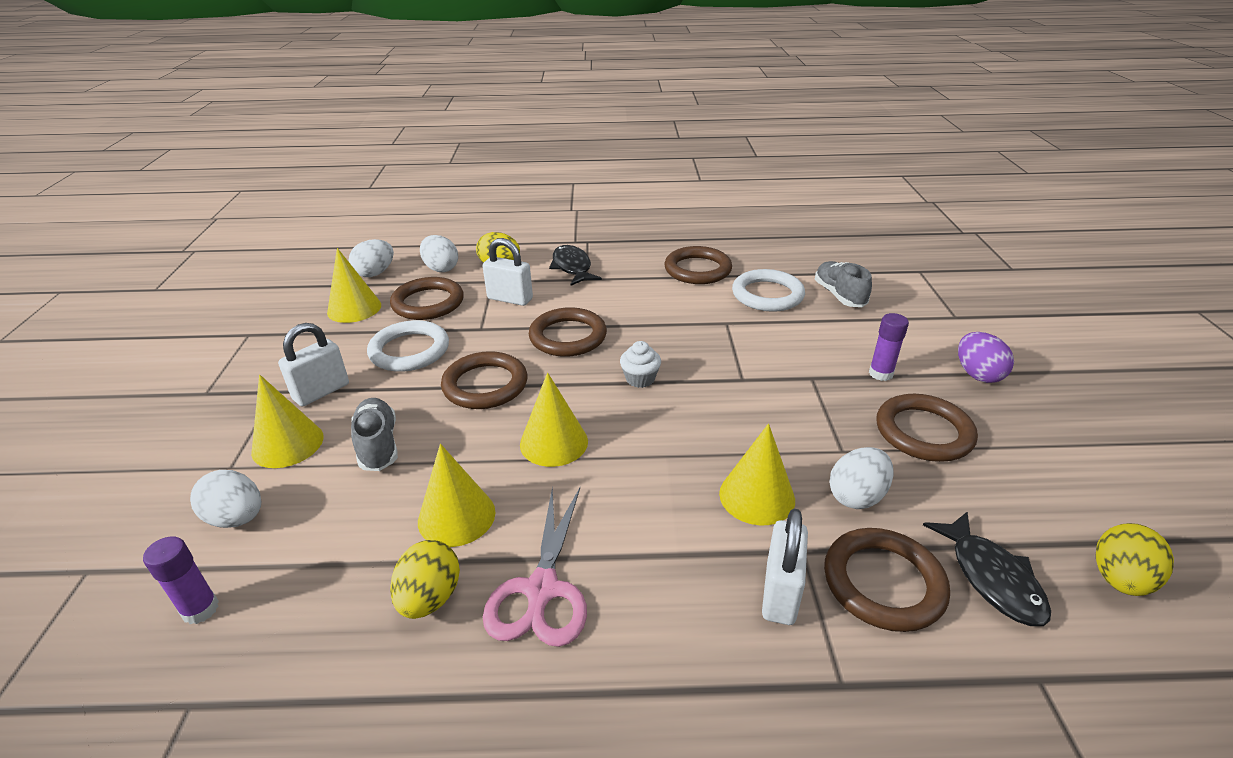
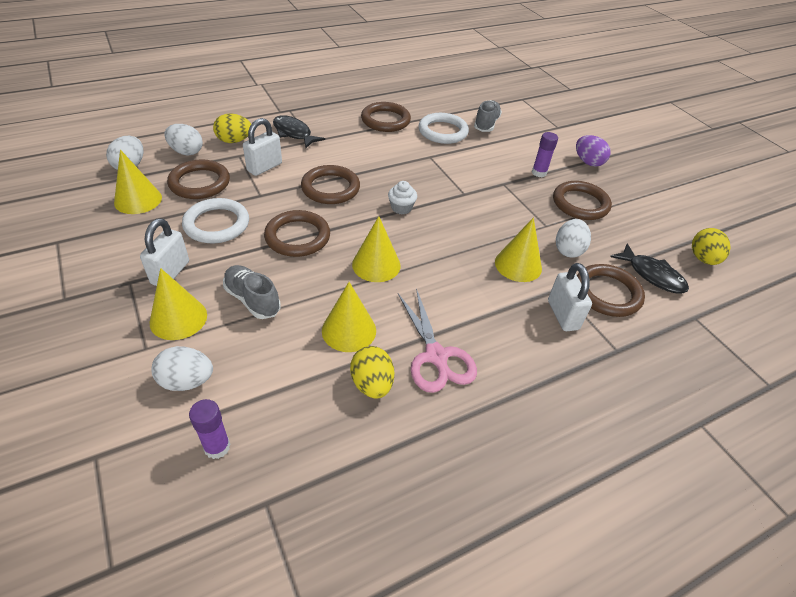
camera: 30 degrees left, 10 degrees up
(510, 299) = (264, 167): white padlock -> white padlock turned 45 degrees counterclockwise
(839, 295) = (486, 124): grey shoe -> grey shoe turned 60 degrees clockwise

